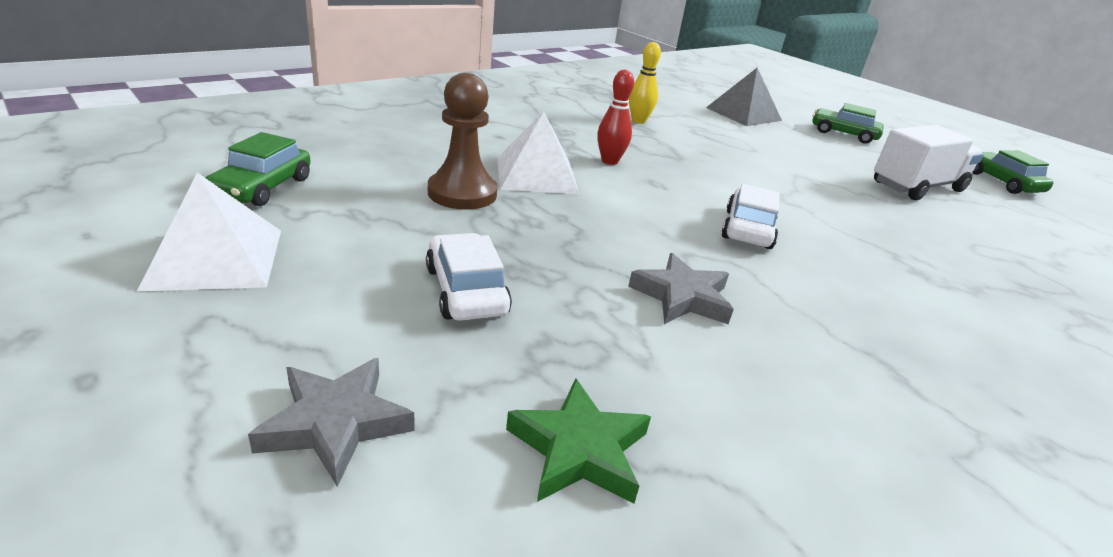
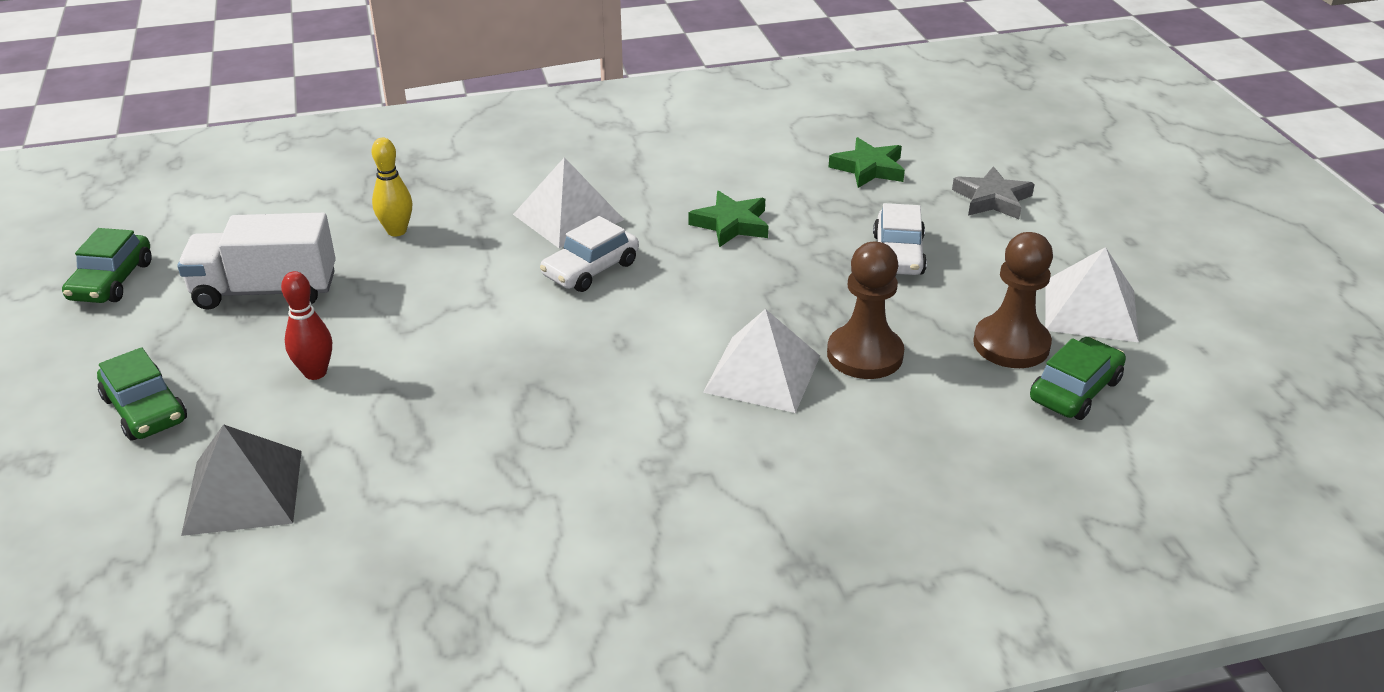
camera: 150 degrees left, 5 degrees up
(321, 214) = (1011, 344): none -> brown pawn
(609, 161) = (644, 387): red bowling pin -> red bowling pin (315, 373)
(638, 121) = (494, 485): yellow bowling pin -> yellow bowling pin (397, 231)
(682, 297) = (731, 224): grey star -> green star
(841, 275) = (568, 217): none -> white pyramid

